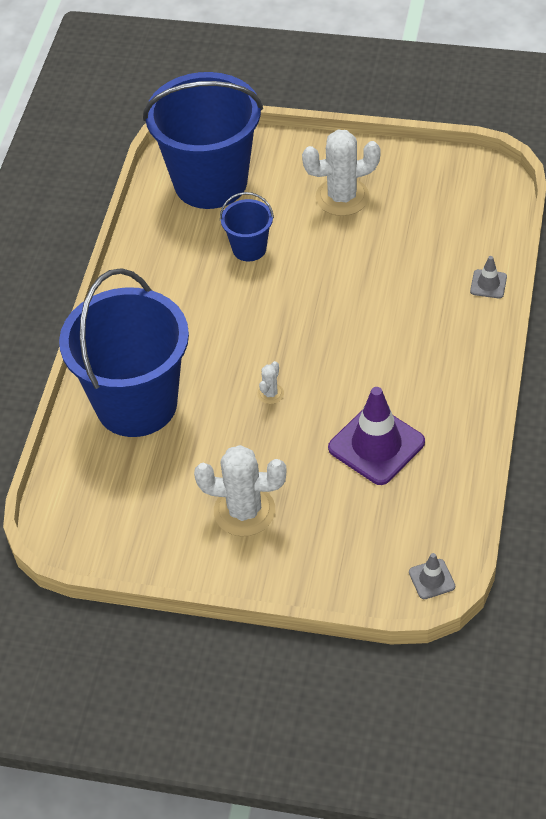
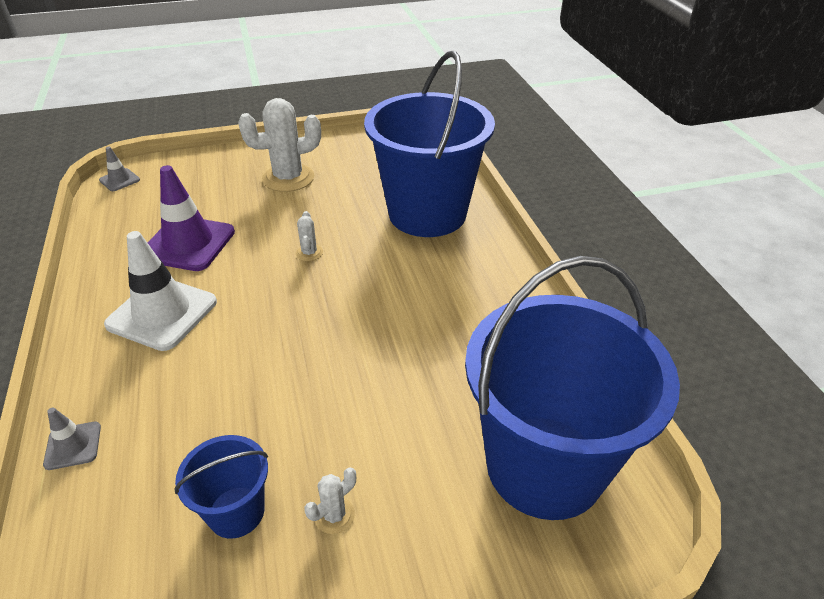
camera: 150 degrees right, 10 degrees down
(249, 248) = (422, 386): blue bucket -> blue bucket (236, 512)
(342, 197) = (334, 515): white cactus -> white cactus, size x0.45
(414, 370) = (162, 313): none -> white traffic cone

